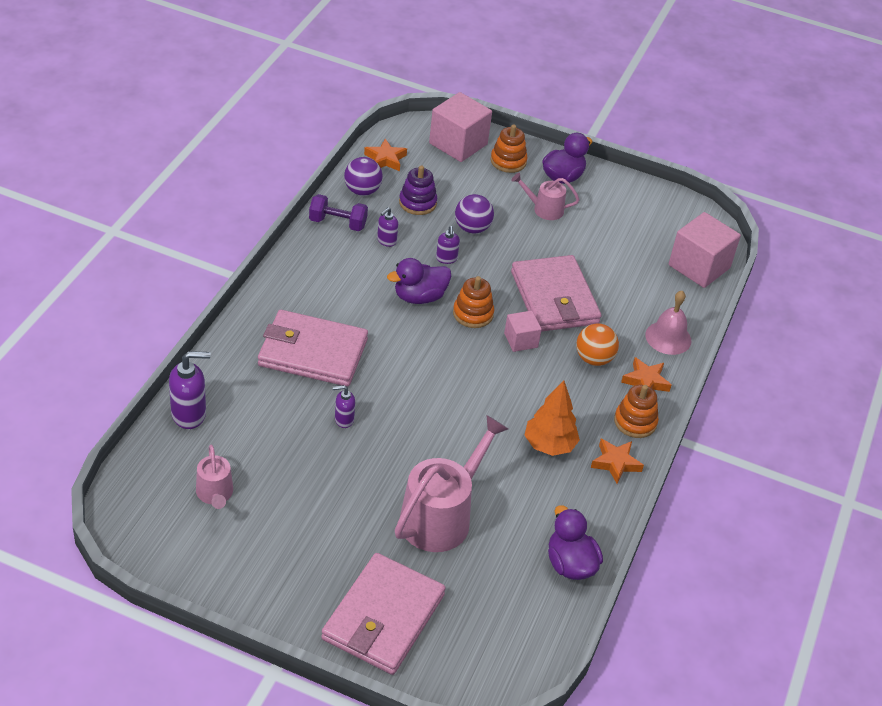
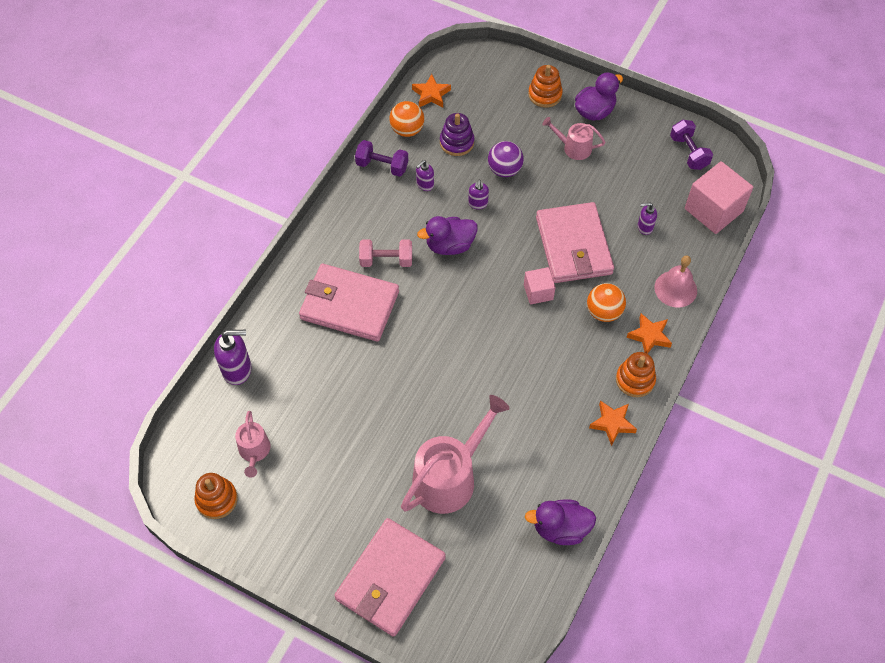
camera: 10 degrees right, 15 degrees up
(343, 419) = (371, 376): purple soap dispenser -> purple soap dispenser (644, 227)
(350, 310) = (386, 260): none -> pink dumbbell
(362, 191) = (407, 130): purple ball -> orange ball
(458, 144) = (500, 76): pink cube -> none
(473, 314) = (497, 263): orange stacking toy -> orange stacking toy (217, 499)
(549, 445) = (553, 404): orange tree -> none
(570, 564) = (560, 528): purple duck -> purple duck turned 75 degrees counterclockwise
(666, 215) = (688, 152): none -> purple dumbbell

